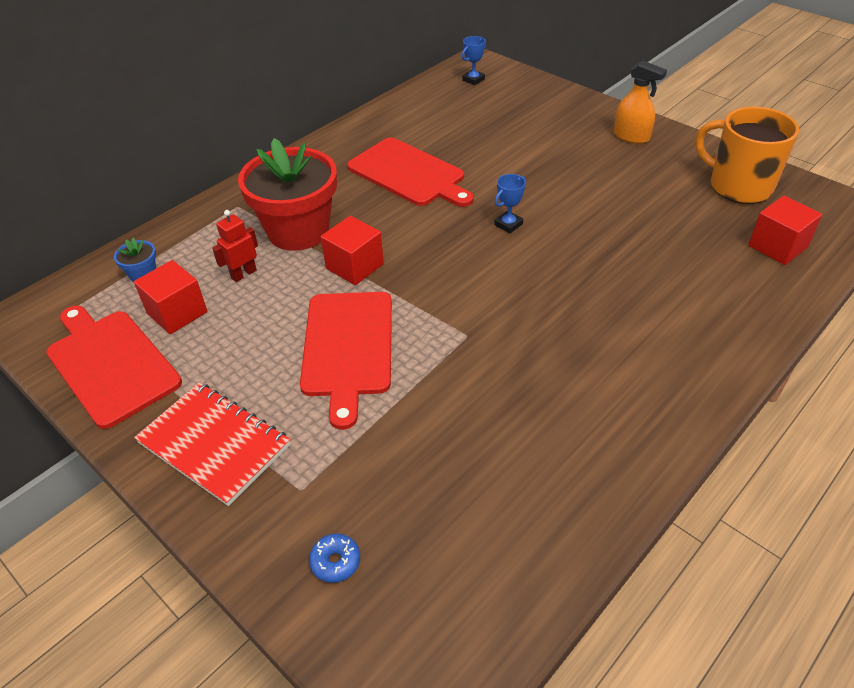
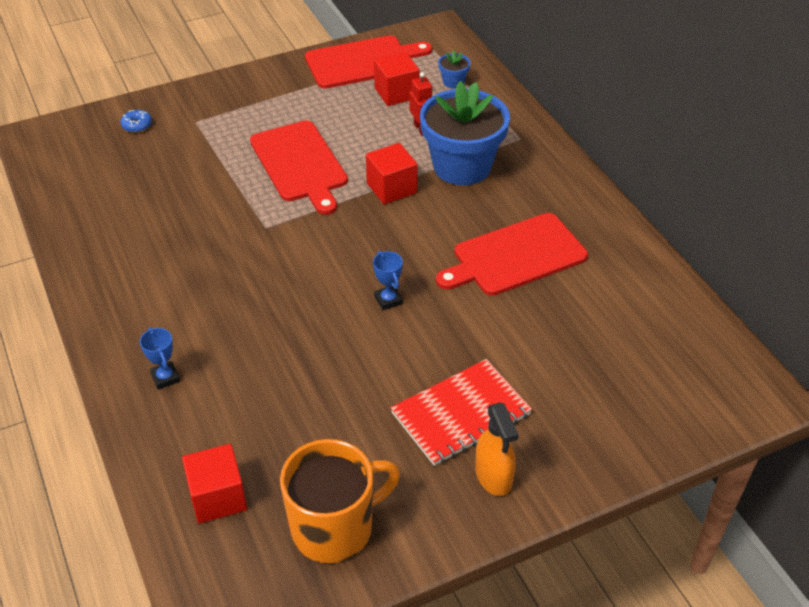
camera: 110 degrees right, 0 degrees up
(214, 444) = (258, 95): red notebook -> red notebook (461, 414)
(298, 231) = (462, 166): red flower pot -> blue flower pot
(347, 348) = (300, 164): red cutting board -> red cutting board turned 135 degrees counterclockwise
(473, 80) = (710, 374): blue trophy -> blue trophy (165, 377)
(631, 136) = (493, 476): orange spray bottle -> orange spray bottle turned 75 degrees counterclockwise

